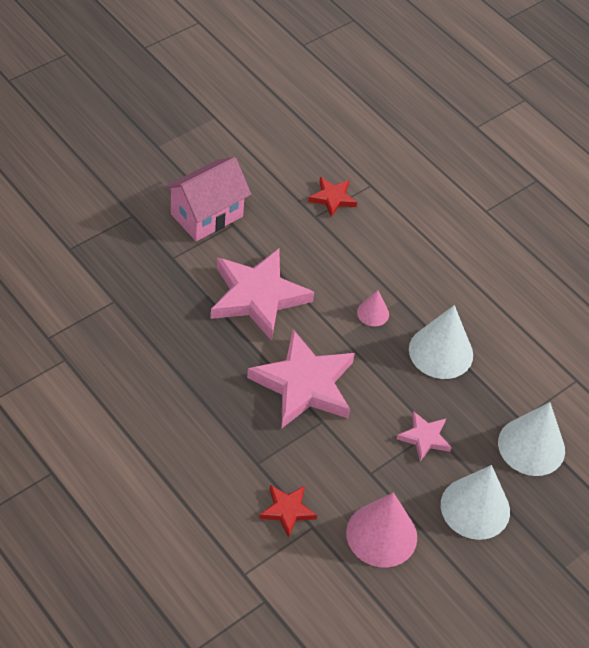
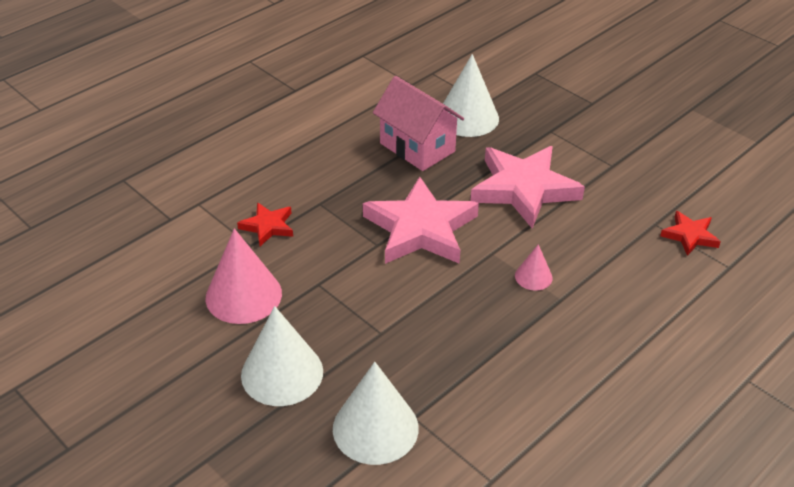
camera: 90 degrees right, 10 degrees down
(206, 215) = (616, 147): pink house -> pink house (417, 147)
(424, 438) = (370, 326): pink star -> none
(441, 352) = (496, 338): white cone -> white cone (467, 117)

